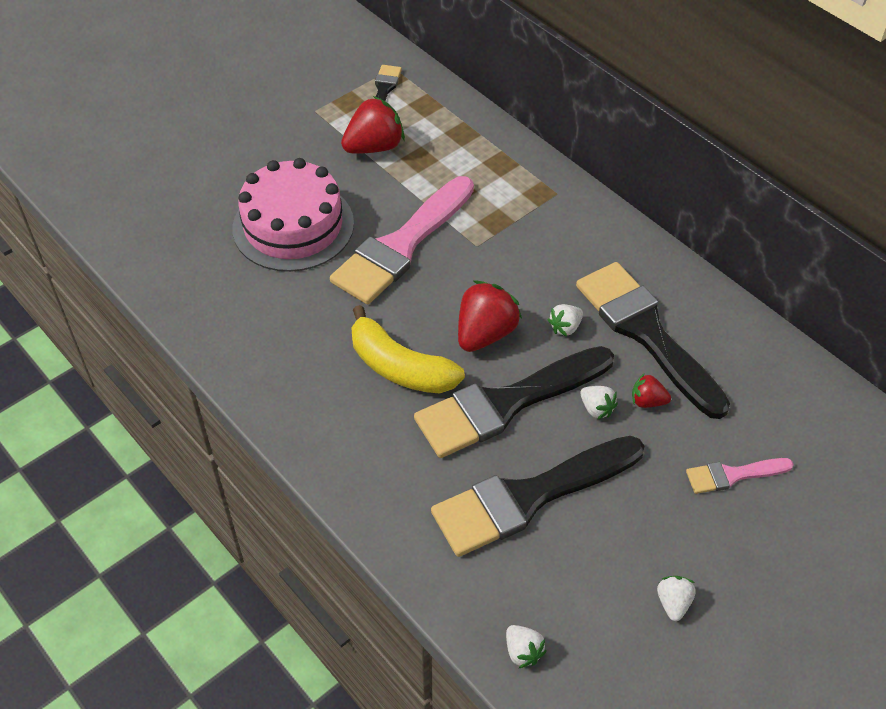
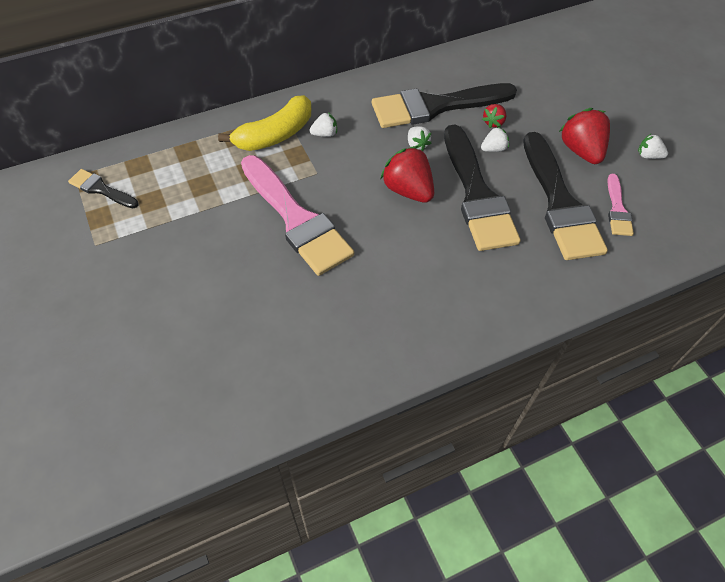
camera: 75 degrees left, 5 degrees up
(293, 226) = (237, 291): pink cake -> none
(374, 147) = (169, 211): red strawberry -> red strawberry (581, 151)
(400, 367) = (425, 249): yellow banana -> yellow banana (275, 135)
(523, 651) = (679, 238): white strawberry -> white strawberry (324, 134)
(732, 475) = (559, 102): pink brush -> pink brush (617, 209)

